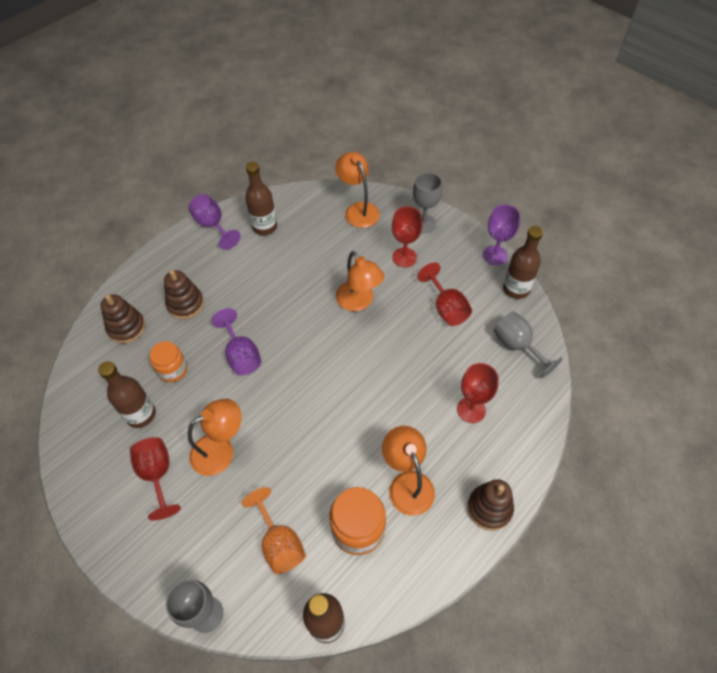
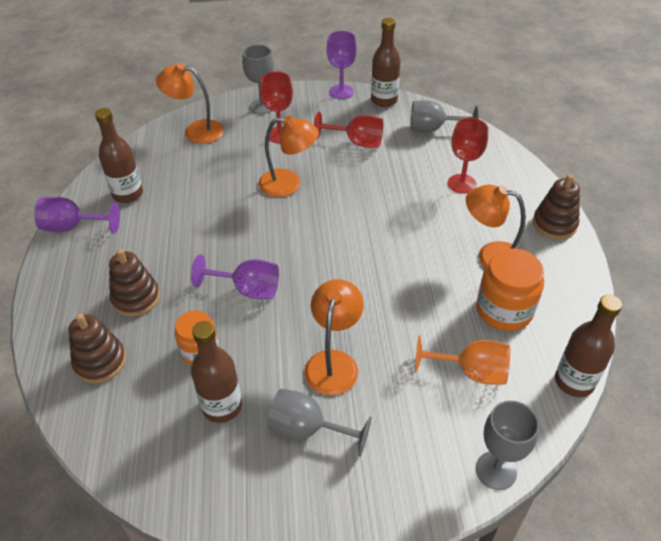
camera: 50 degrees left, 10 degrees down
(157, 474) = (307, 429): red goblet -> grey goblet

